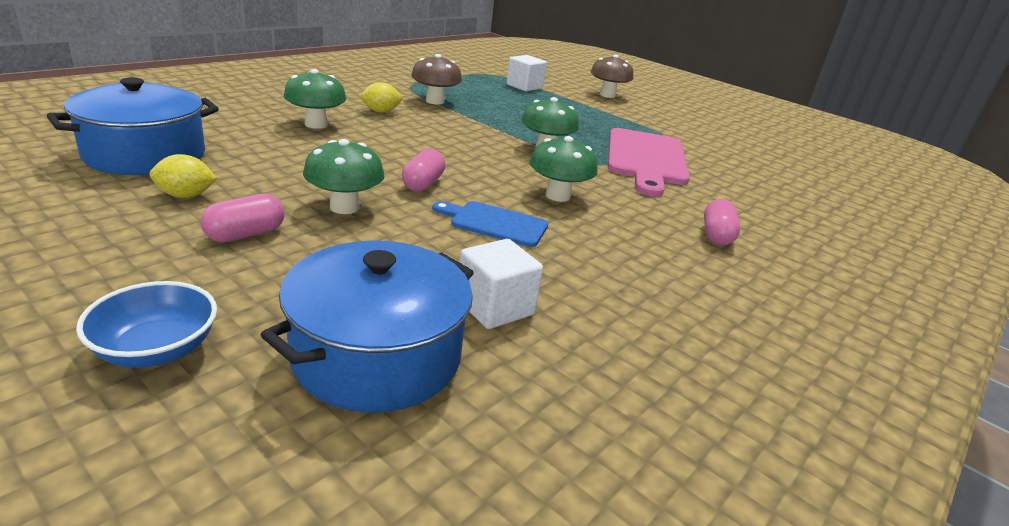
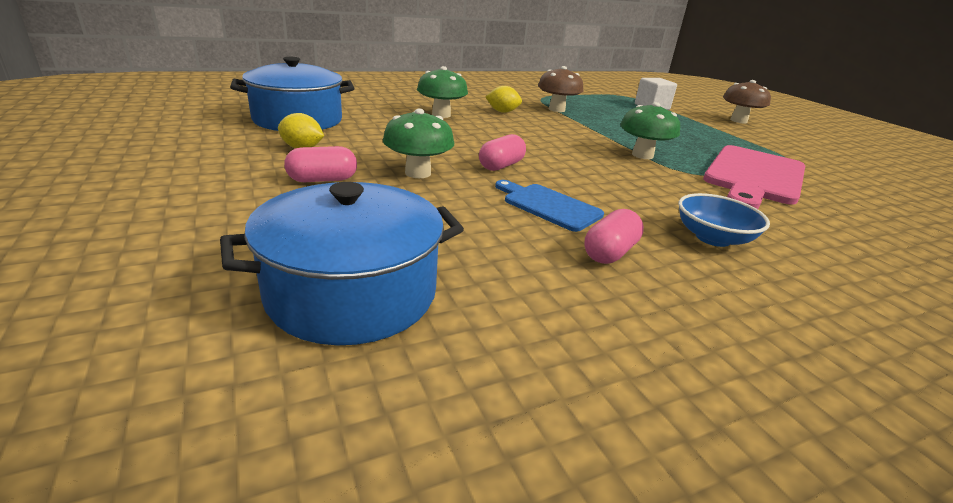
camera: 25 degrees right, 0 degrees up
(156, 349) = (185, 247): blue bowl -> blue bowl (712, 238)
(494, 307) = (497, 276): white cube -> none
(557, 196) = (631, 193): green mushroom -> none
(716, 235) = (809, 258): pink capsule -> pink capsule (609, 252)

